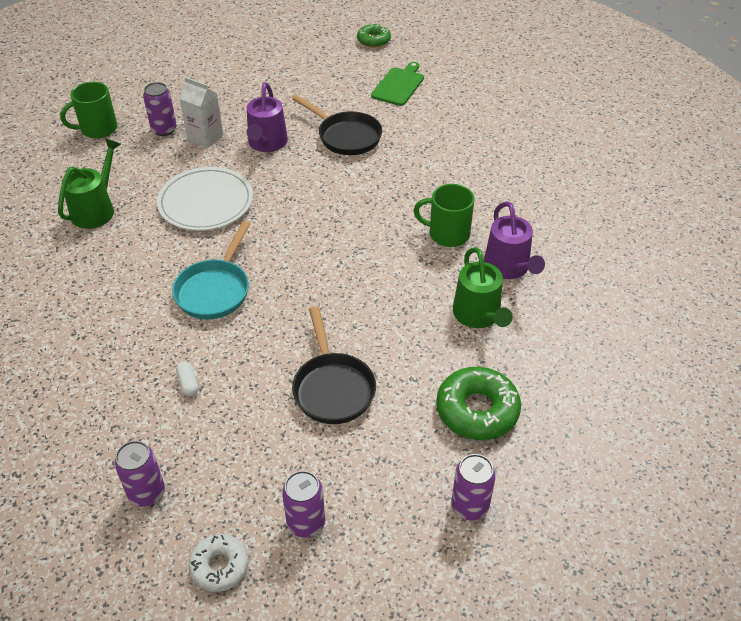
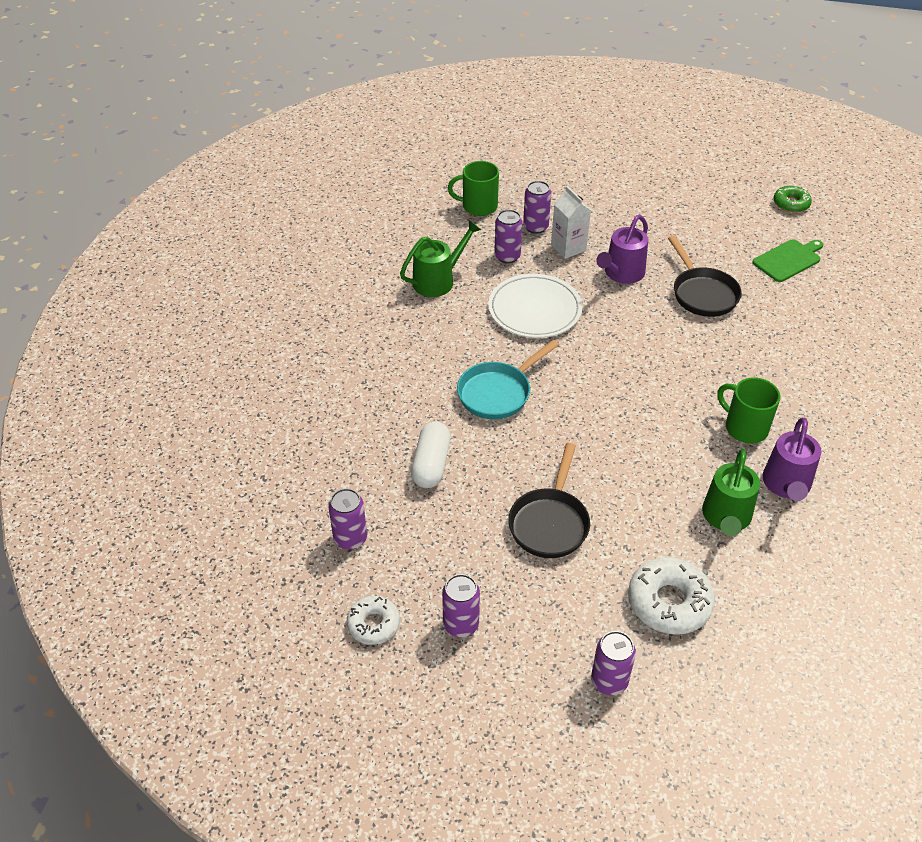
camera: 30 degrees right, 0 degrees up
(152, 164) = (507, 256): none -> purple can
(188, 383) = (431, 464): white capsule -> white capsule, size x2.01
(477, 410) = (669, 602): green donut -> white donut

